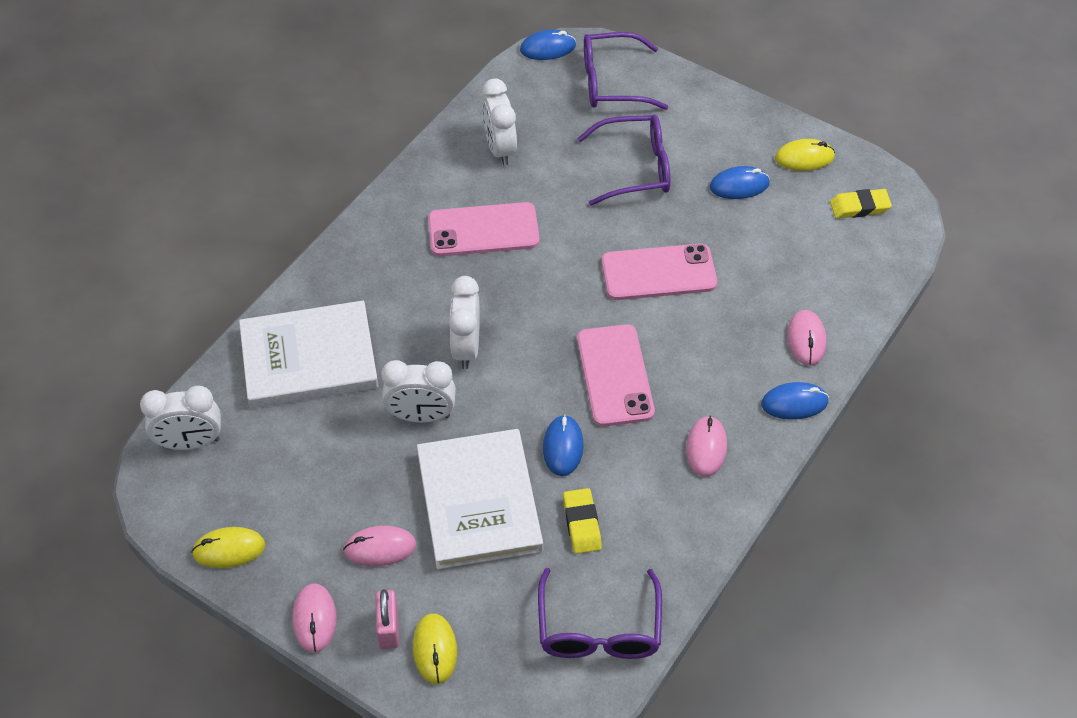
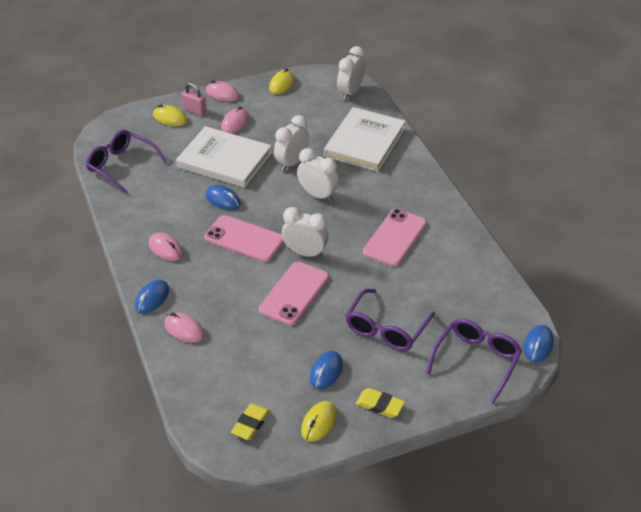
camera: 125 degrees right, 10 degrees down
(500, 149) = (456, 275): white clock -> white clock (305, 253)
(582, 523) = (176, 186): yellow eraser -> yellow eraser (380, 405)

